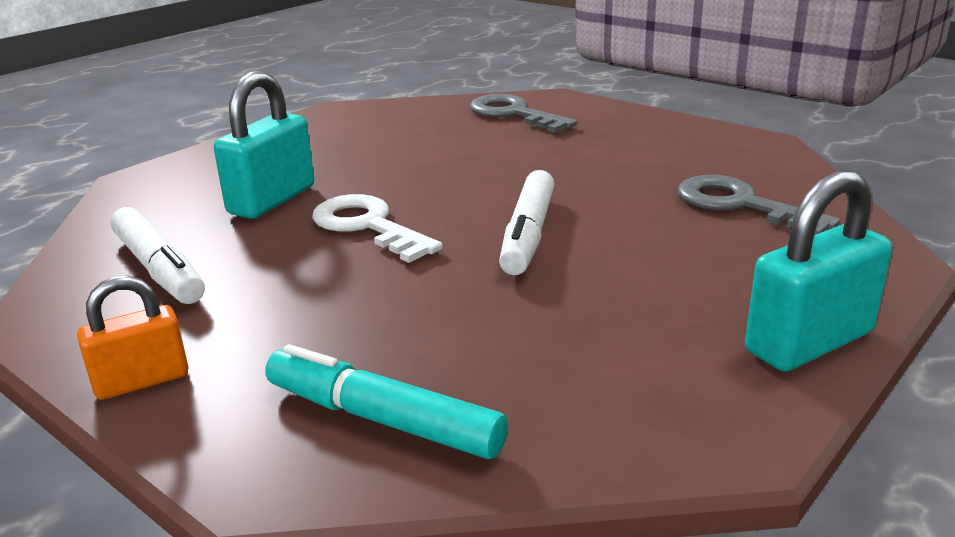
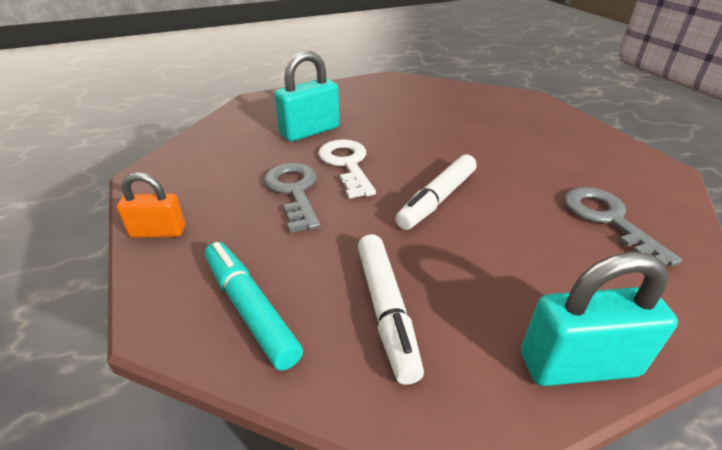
camera: 25 degrees right, 10 degrees up
(159, 269) = (221, 161): white marker -> white marker (386, 310)
(514, 114) = (495, 104): grey key -> grey key (294, 191)

